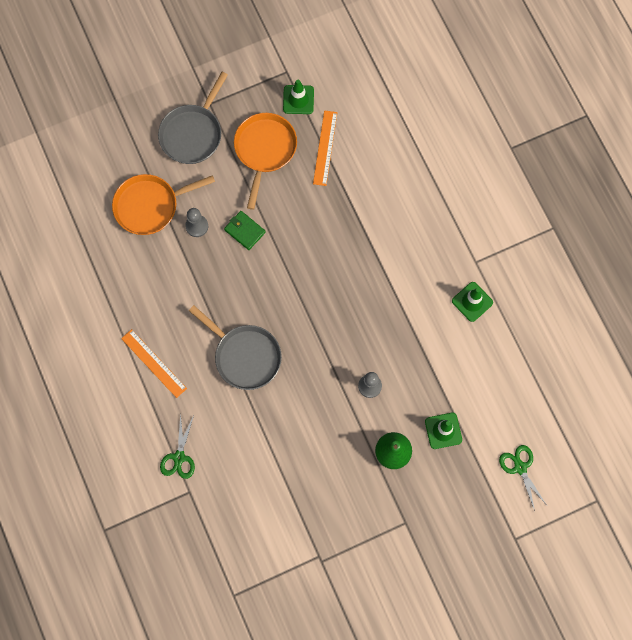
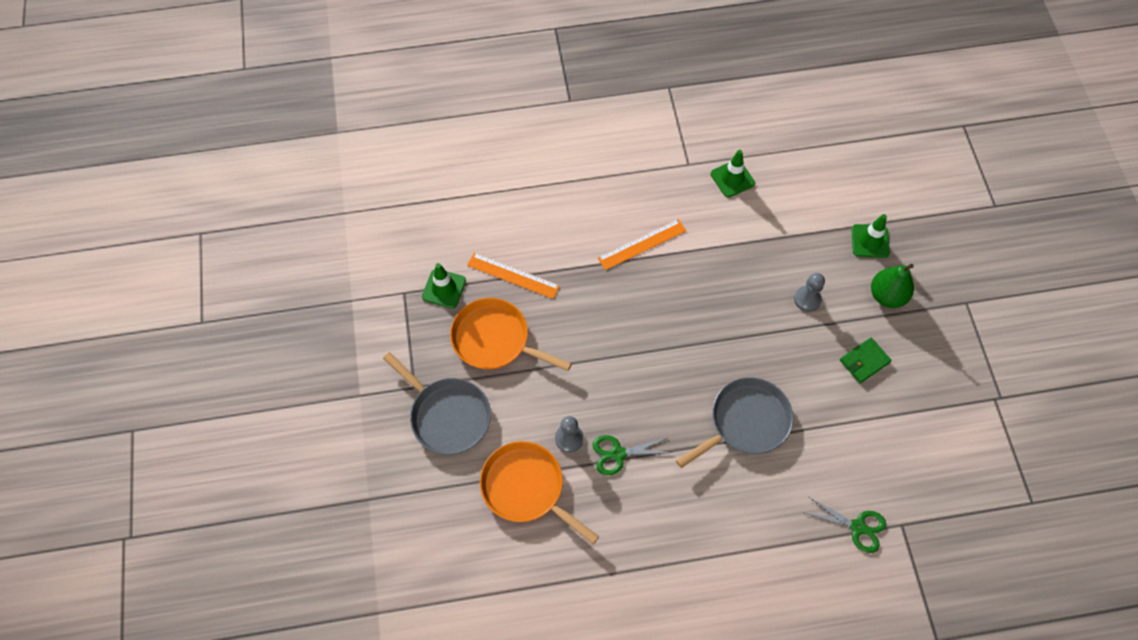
camera: 75 degrees left, 10 degrees down
(150, 206) = (526, 488): orange pan -> orange pan turned 135 degrees clockwise
(154, 363) = (733, 530): orange ruler -> orange ruler (642, 244)
(245, 231) = (590, 385): green wallet -> green wallet (864, 361)
(520, 467) = (920, 182): green scissors -> green scissors (618, 454)

